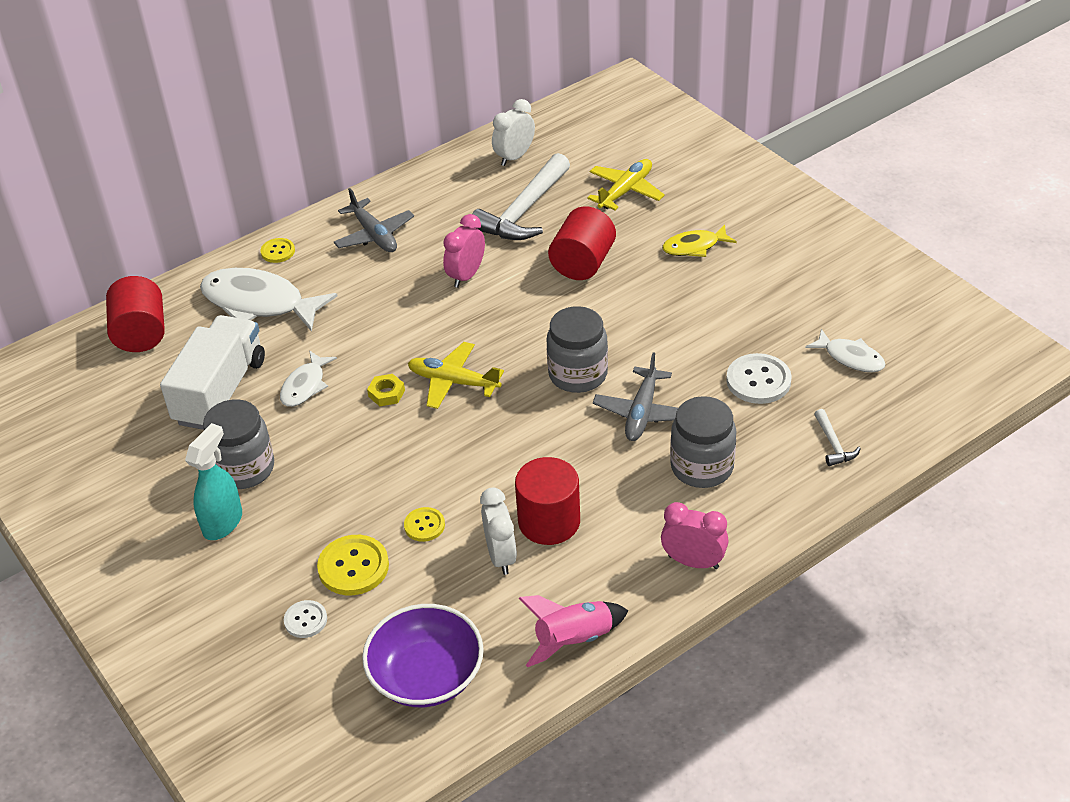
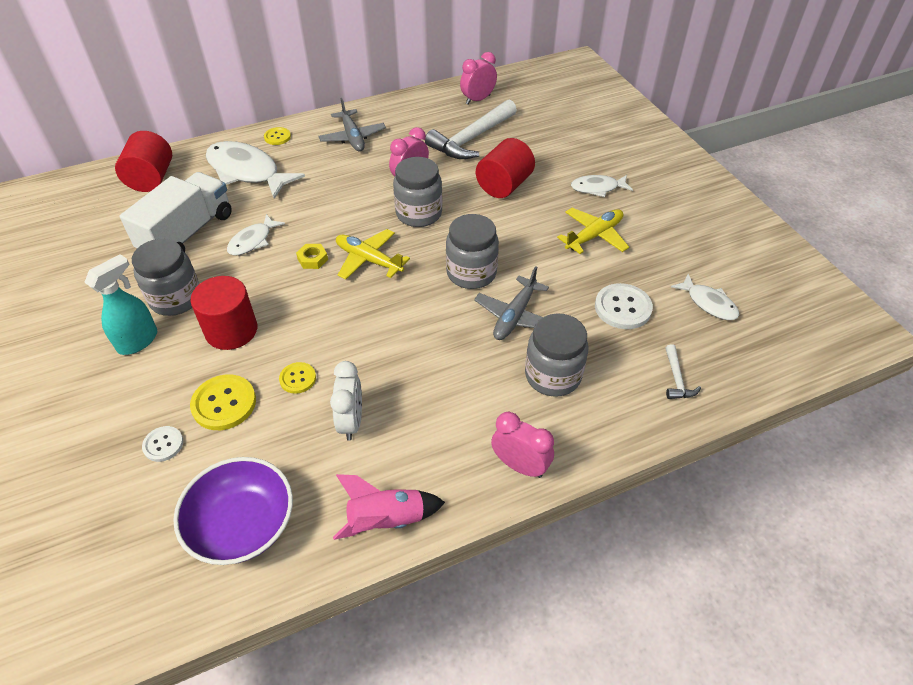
camera: 10 degrees right, 5 degrees up
(492, 316) = (419, 213): none -> grey jar
(514, 157) = (478, 99): white clock -> pink clock
(549, 521) = (404, 398): red cylinder -> red cylinder (231, 330)
(625, 191) = (555, 137): yellow plane -> yellow plane (594, 236)
(694, 247) = (597, 188): yellow fish -> white fish

